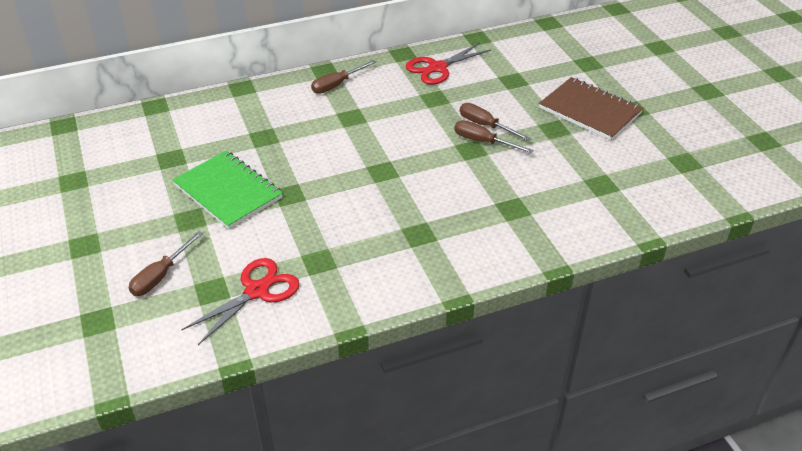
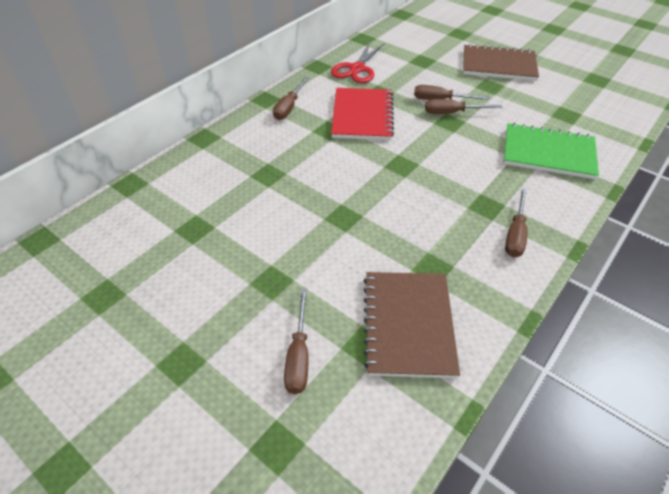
camera: 30 degrees left, 5 degrees up
(228, 191) = (283, 238): green notebook -> green notebook (548, 153)
(256, 291) = (408, 324): red scissors -> brown notebook
(394, 115) = (362, 116): none -> red notebook
(417, 266) = (515, 234): none -> brown screwdriver

